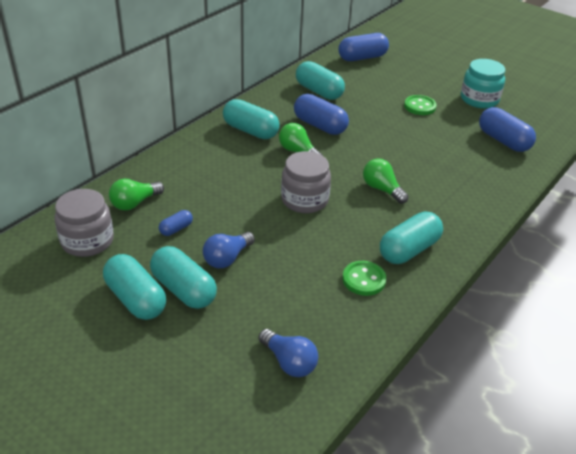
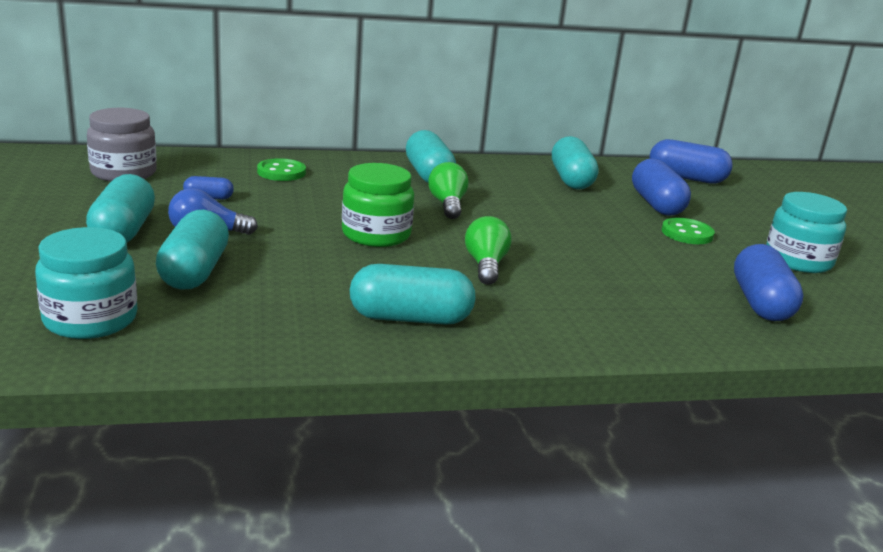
camera: 40 degrees right, 15 degrees down
(134, 203) = (212, 170): green light bulb -> none
(136, 299) = (74, 217): turquoise capsule -> turquoise capsule (194, 272)
(289, 362) = (90, 319): blue light bulb -> turquoise jar
(304, 200) = (376, 234): grey jar -> green jar
(320, 126) = (516, 199): blue capsule -> blue capsule (656, 204)
(364, 279) = (304, 311): green button -> green button (281, 172)

